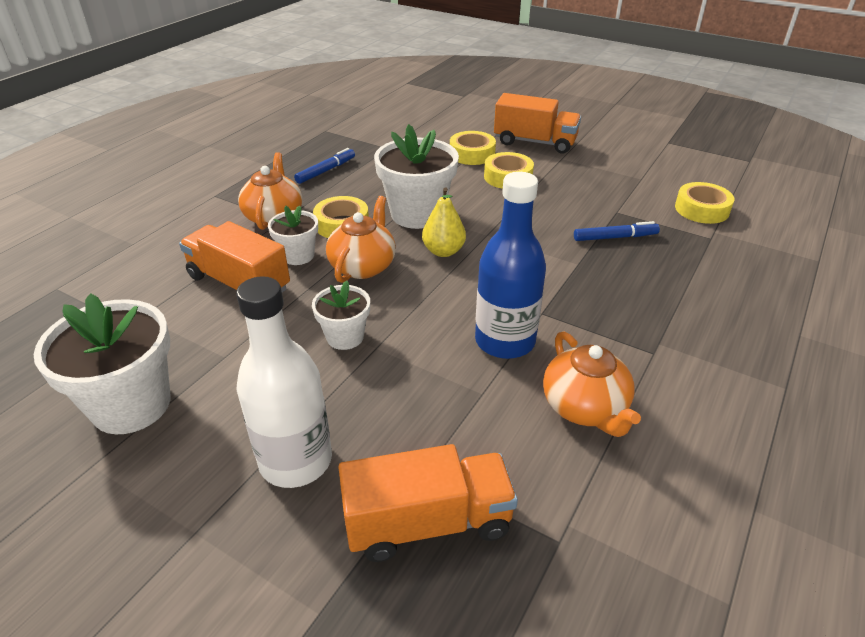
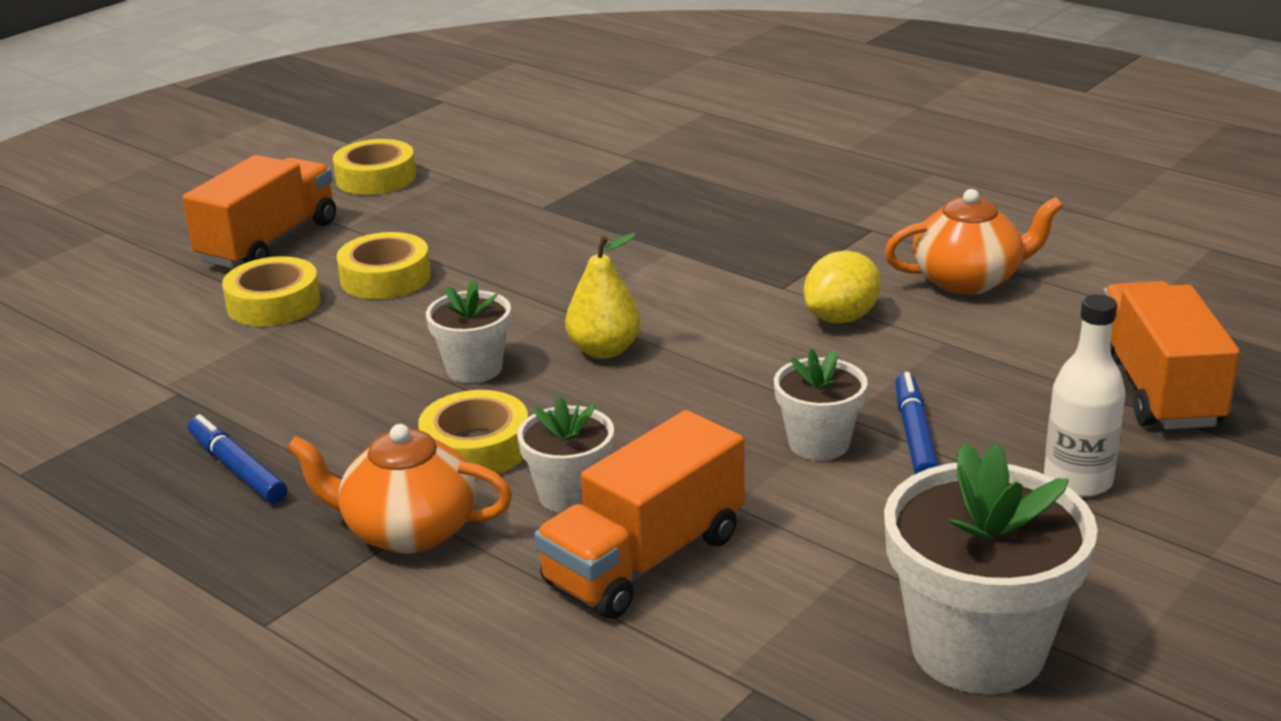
camera: 80 degrees left, 10 degrees down
(296, 461) = (1078, 480): white bottle -> white bottle, size x0.66
(363, 266) = (626, 425): orange teapot -> none
(417, 214) = (474, 369): white flower pot -> white flower pot, size x0.55
(505, 341) = (841, 318): blue bottle -> yellow lemon
(615, 237) = (613, 217): blue marker -> blue marker (915, 435)
(701, 209) = (562, 152): yellow tape -> yellow tape (376, 178)

